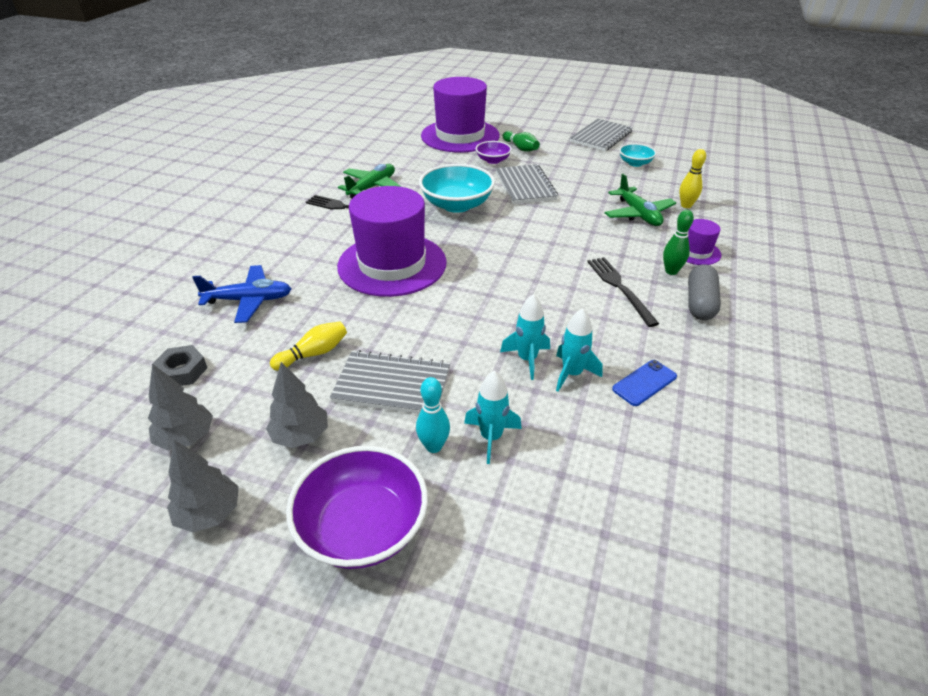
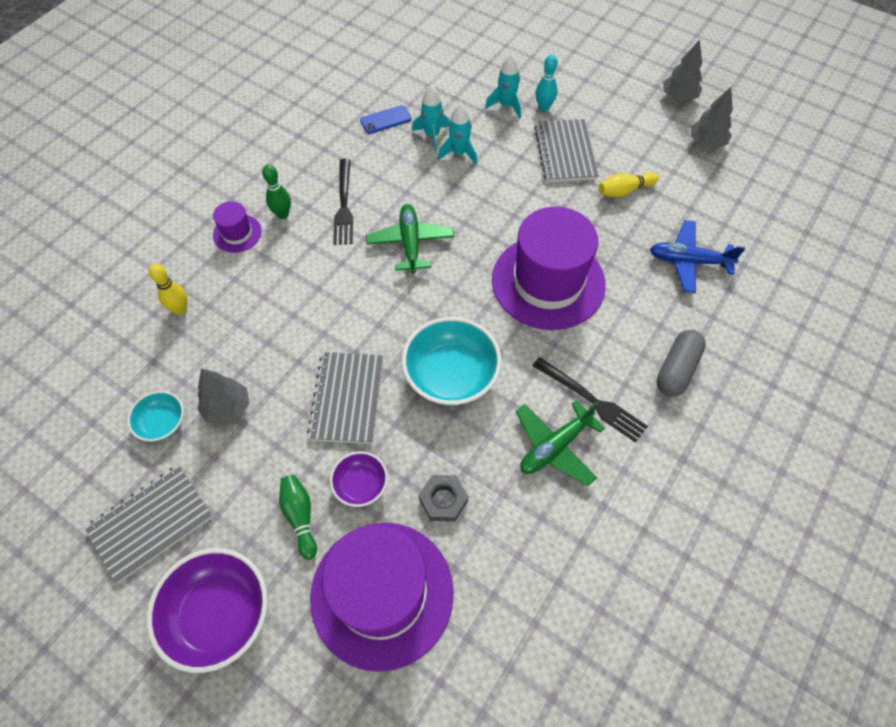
camera: 165 degrees left, 20 degrees up
(182, 371) = (727, 195): grey nut -> grey nut (443, 500)
(301, 436) = (629, 130): grey tree -> grey tree (228, 408)
(363, 528) = (591, 75): purple bowl -> purple bowl (219, 614)
(392, 385) = (565, 153): grey notebook -> grey notebook turned 60 degrees clockwise
(638, 214) = (247, 306): green plane -> green plane (410, 243)
(700, 303) = (288, 175): grey capsule -> grey capsule (677, 369)

